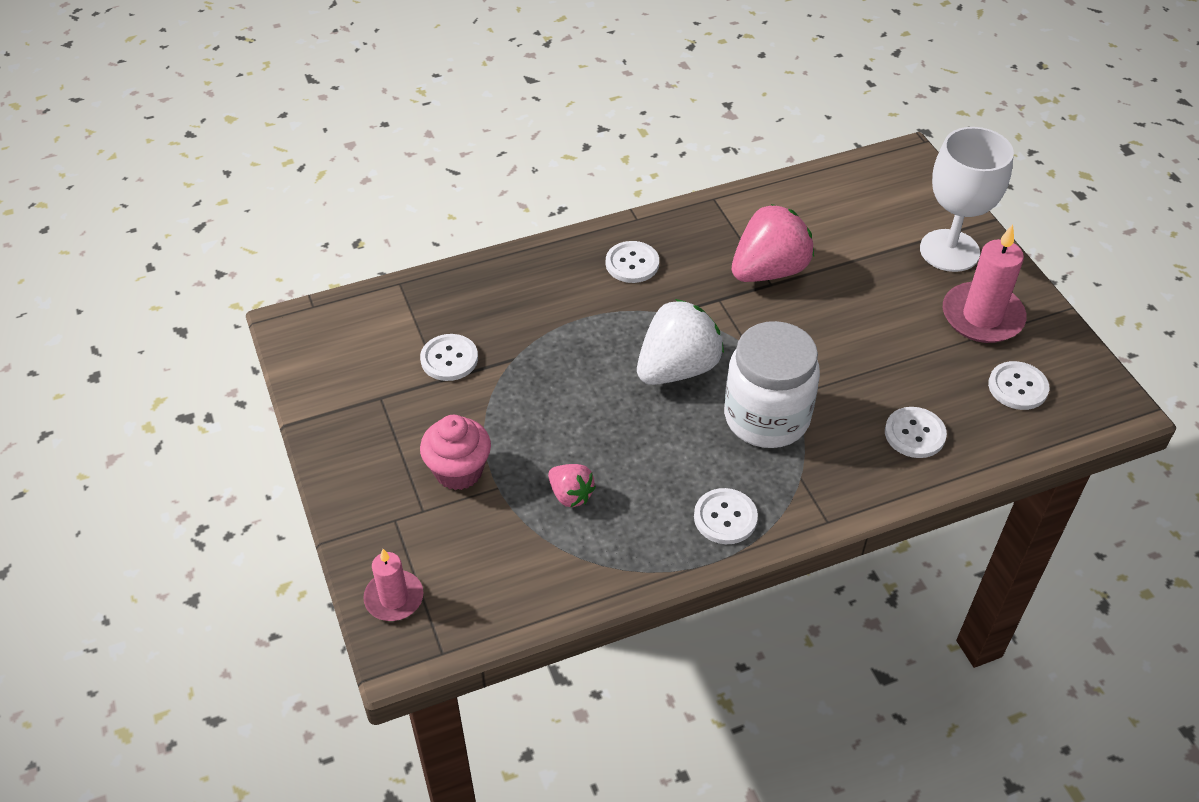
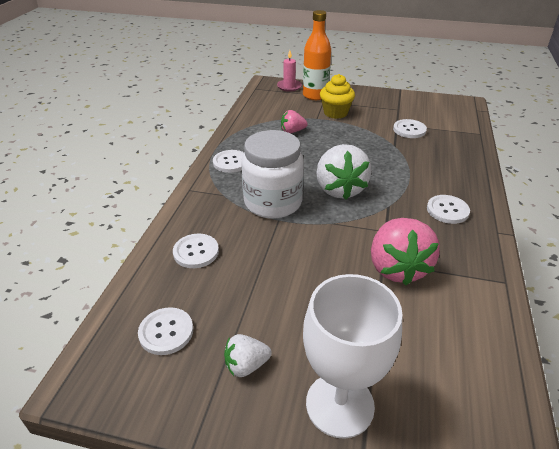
camera: 125 degrees right, 10 degrees down
(406, 534) = (315, 95): none -> orange bottle
(458, 471) = (335, 113): pink cupcake -> yellow cupcake
(982, 316) = (246, 365): pink candle -> white strawberry

